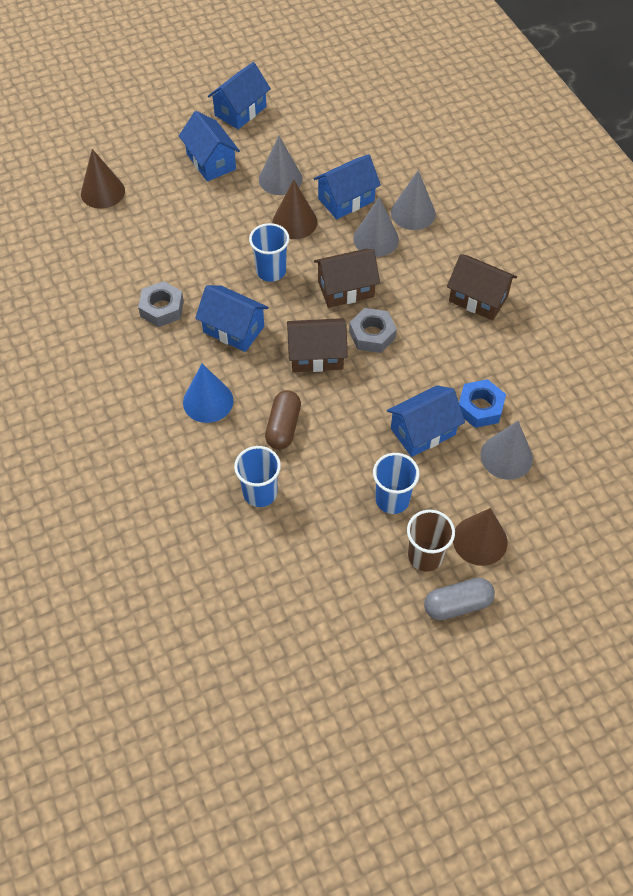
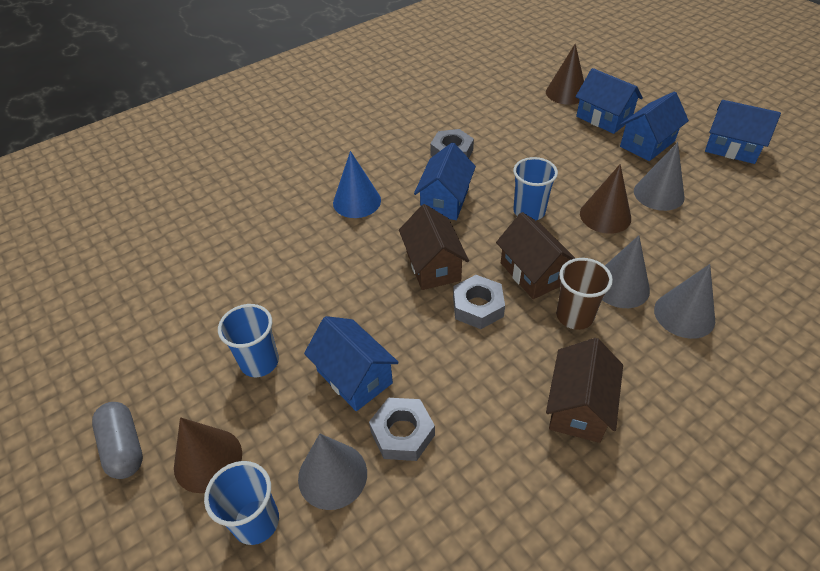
camera: 80 degrees right, 10 degrees down
(260, 493) = (260, 255): blue cup -> blue cup (256, 521)
(283, 427) = (338, 257): brown capsule -> none
(346, 200) = (664, 250): blue house -> blue house (603, 118)
(425, 556) = (188, 405): brown cup -> brown cup (574, 316)
(480, 407) = (402, 433): blue nut -> grey nut

